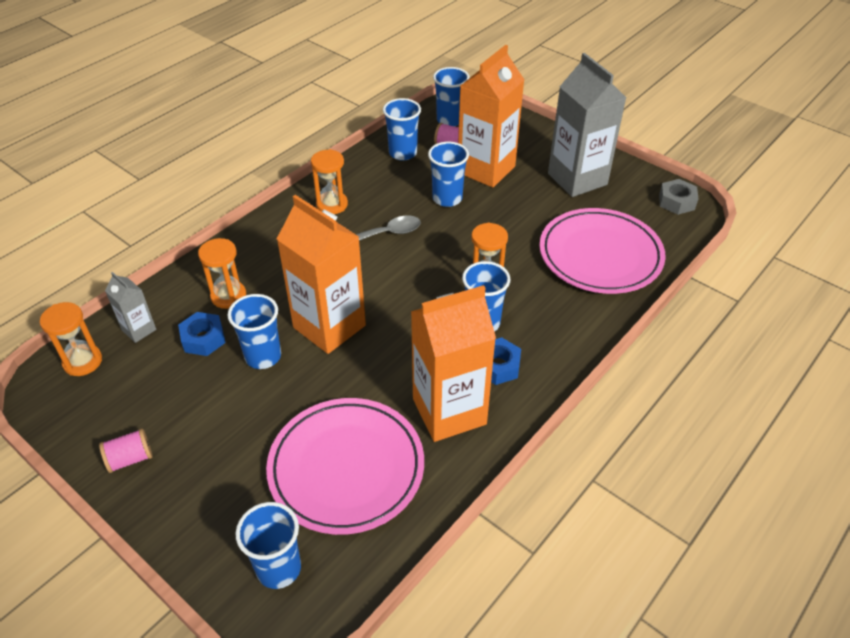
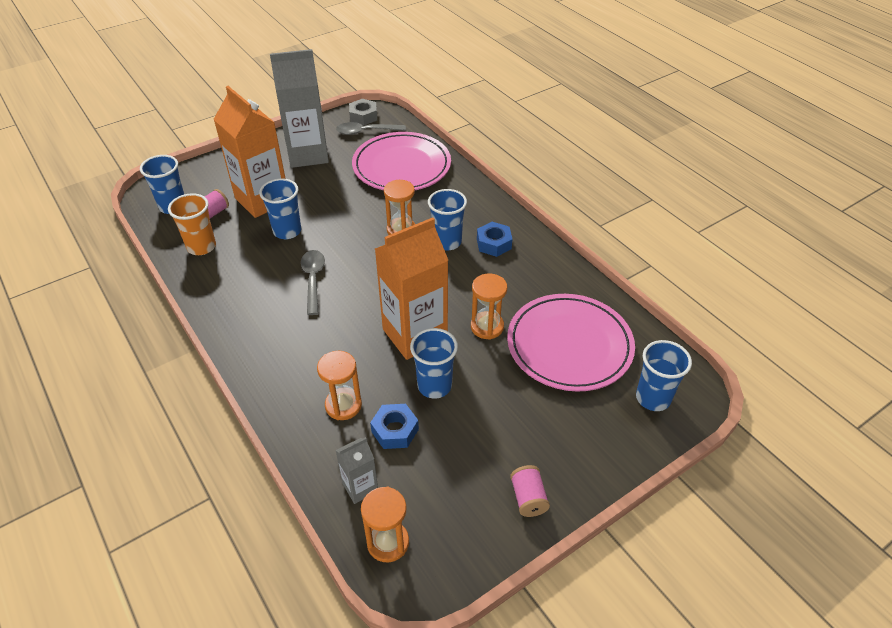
camera: 75 degrees left, 0 degrees up
(332, 204) = (248, 309): orange hourglass -> orange hourglass (487, 327)
(403, 153) = (201, 247): blue cup -> orange cup
(449, 411) = (529, 278): orange carton -> none
(648, 211) = (366, 131): none -> grey spoon

